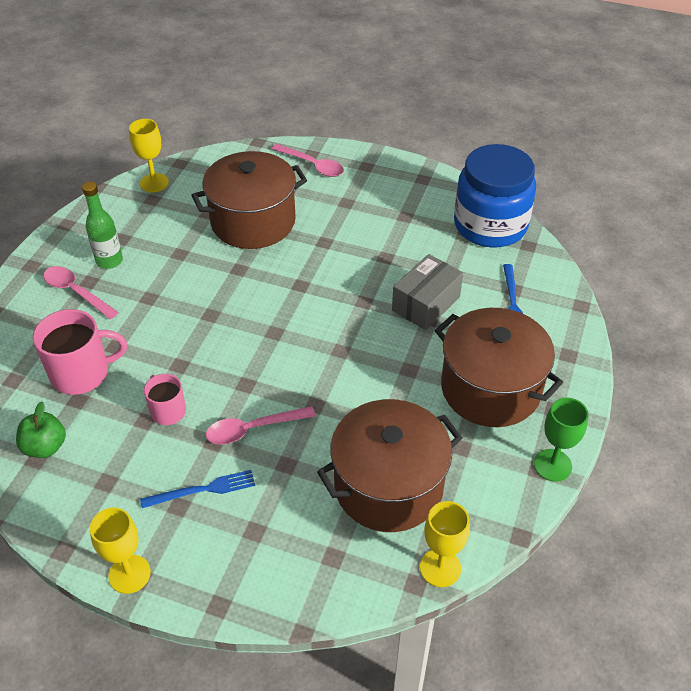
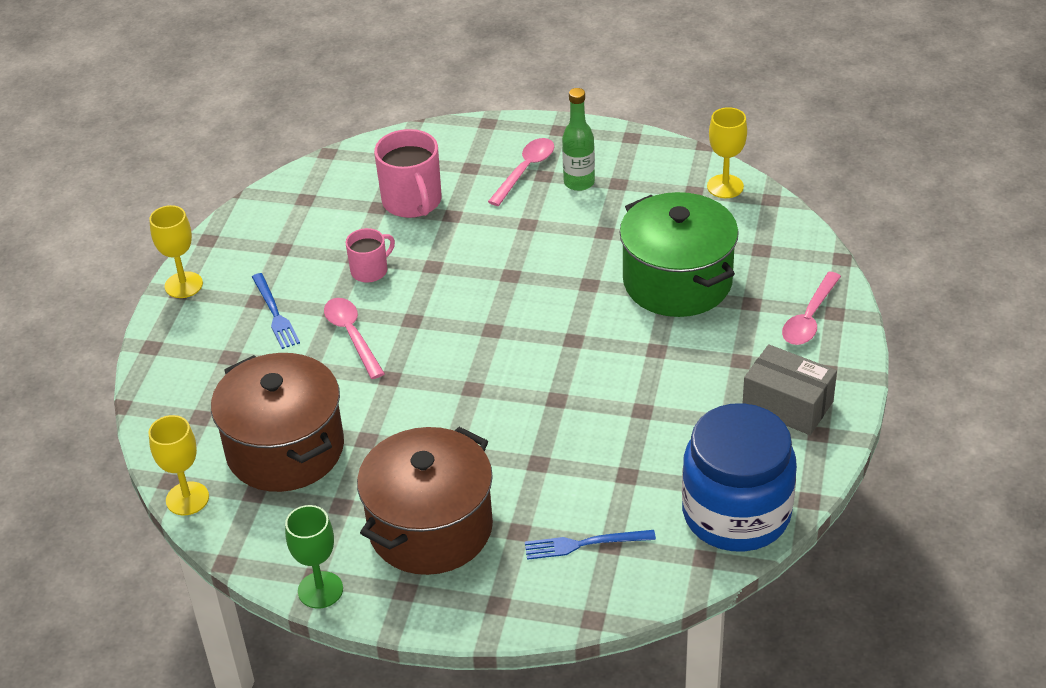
camera: 85 degrees right, 5 degrees down
(45, 447) = (319, 201): green apple -> none
(253, 222) = (677, 281): brown pot -> green pot
(426, 303) = (564, 457): grey box -> grey box (787, 405)

